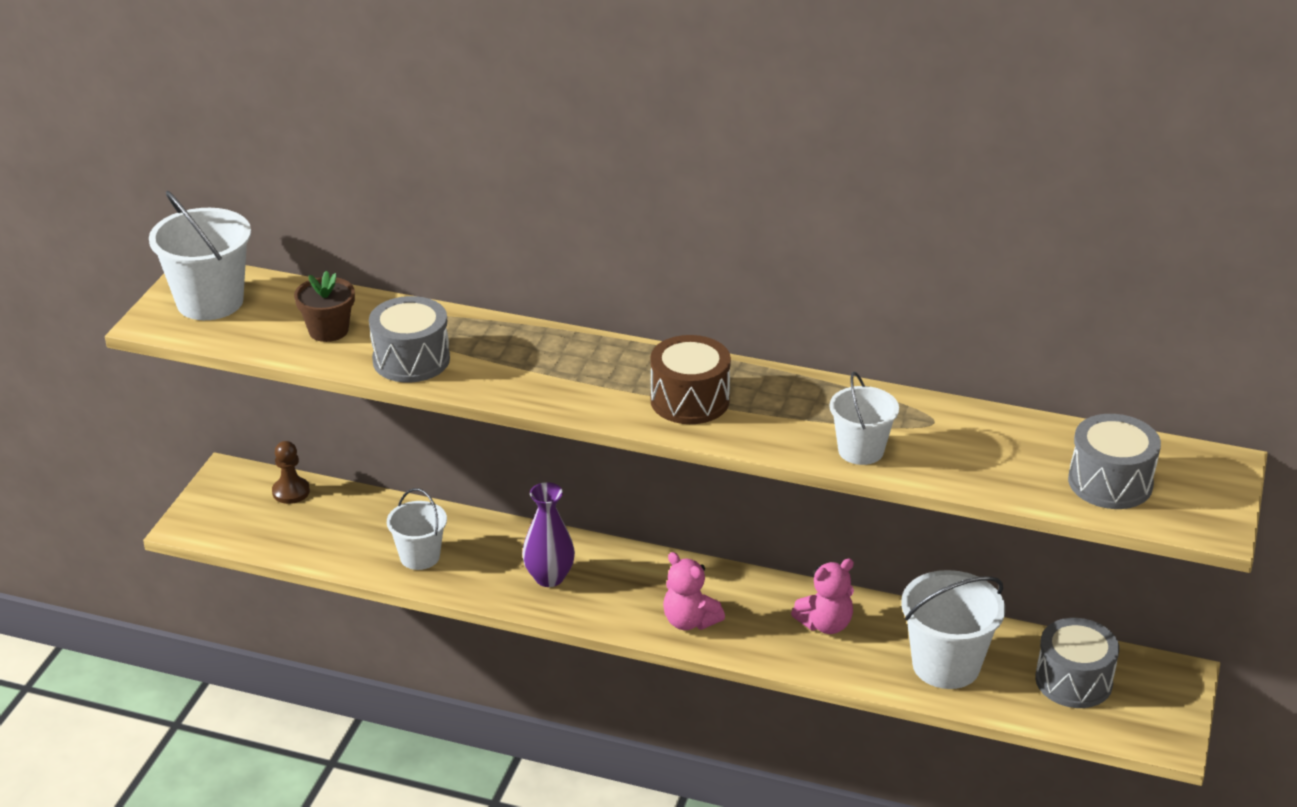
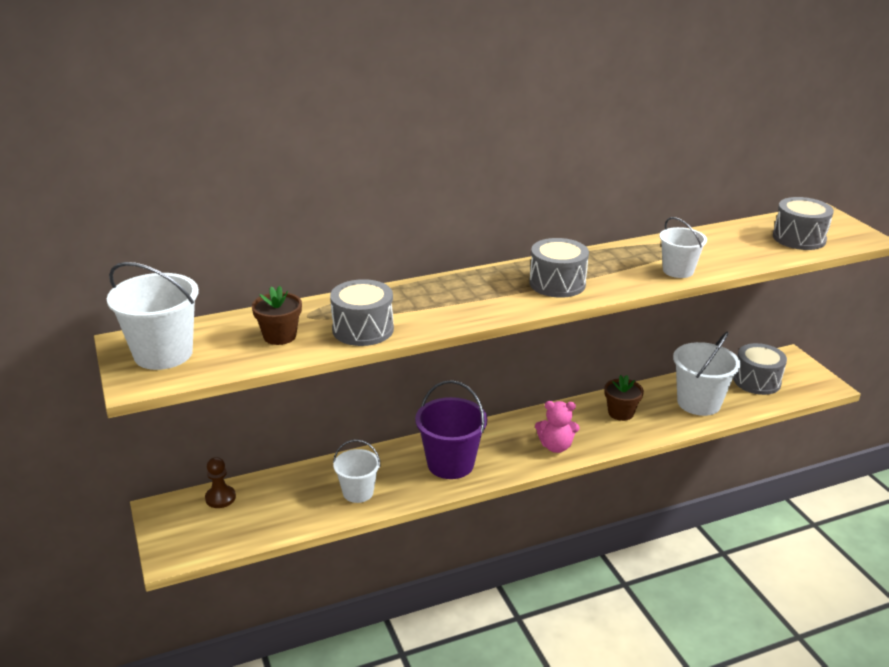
camera: 40 degrees left, 5 degrees down
(549, 577) = (450, 464): purple vase -> purple bucket
(689, 400) = (557, 283): brown drum -> grey drum
(825, 624) = (620, 413): pink teddy bear -> brown flower pot

